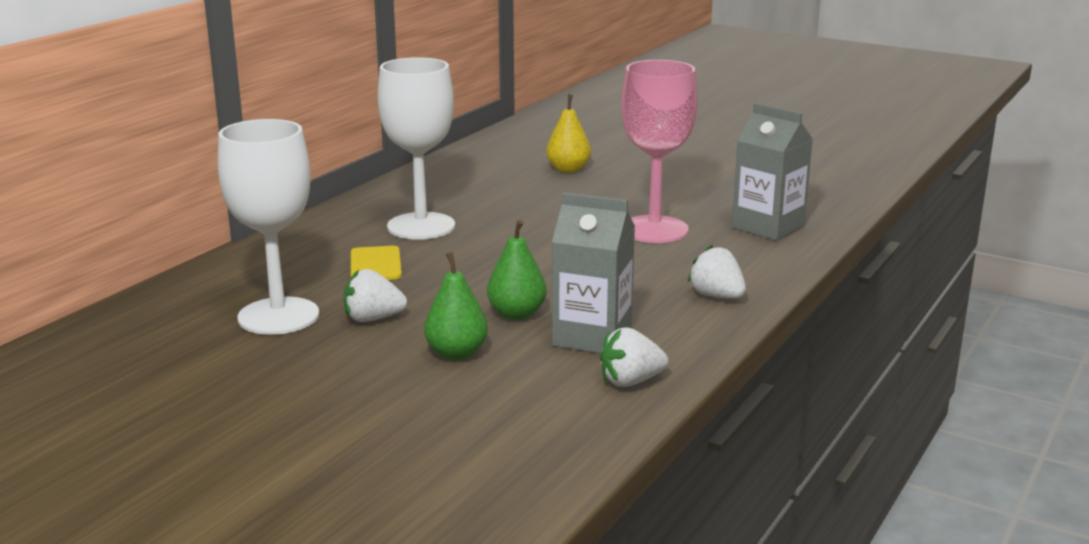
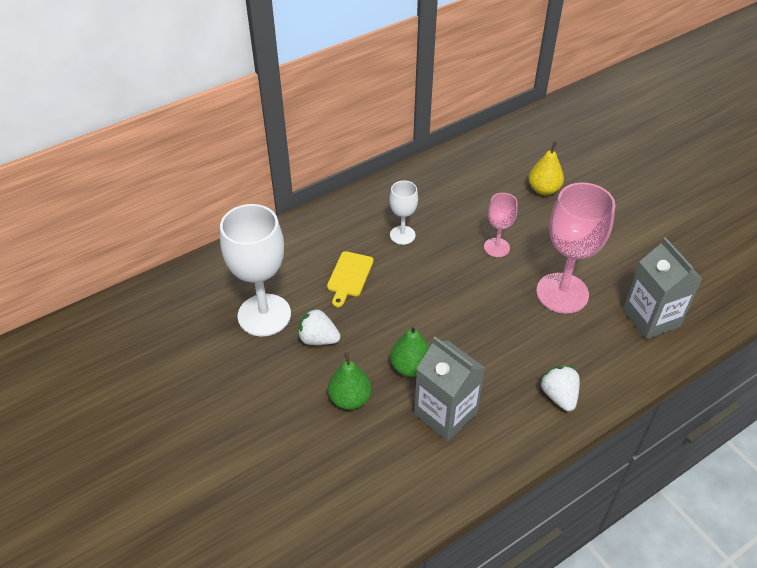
camera: 25 degrees right, 25 degrees up
(421, 226) = (402, 235): white goblet -> white goblet, size x0.53
(548, 214) = (496, 247): none -> pink goblet
(630, 381) = (442, 476): white strawberry -> none

